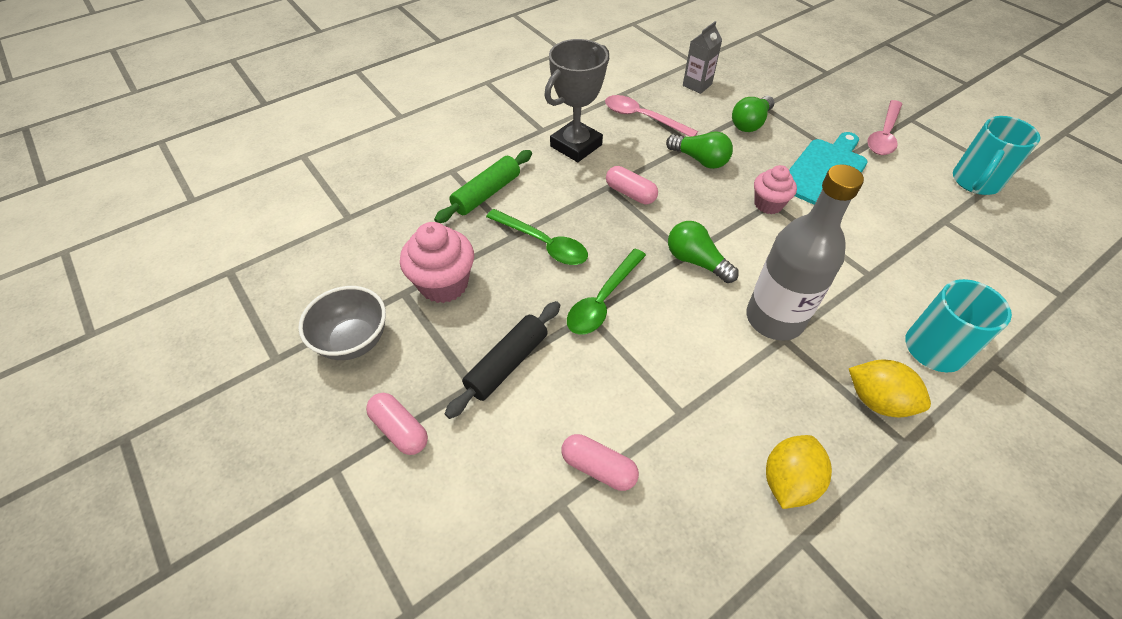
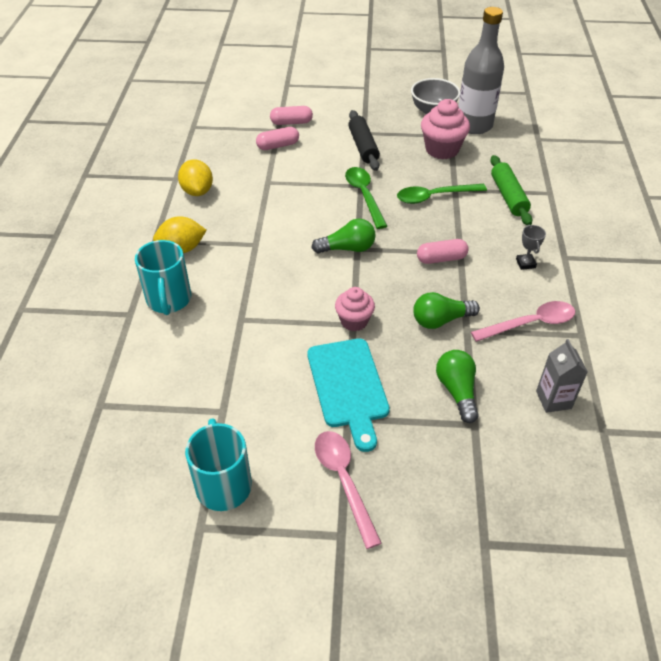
camera: 130 degrees right, 5 degrees down
(400, 429) = (365, 107): pink capsule -> pink capsule (291, 122)
(576, 145) = (525, 263): grey trophy -> grey trophy, size x0.43
(774, 319) = (270, 250): grey bottle -> grey bottle (474, 125)

